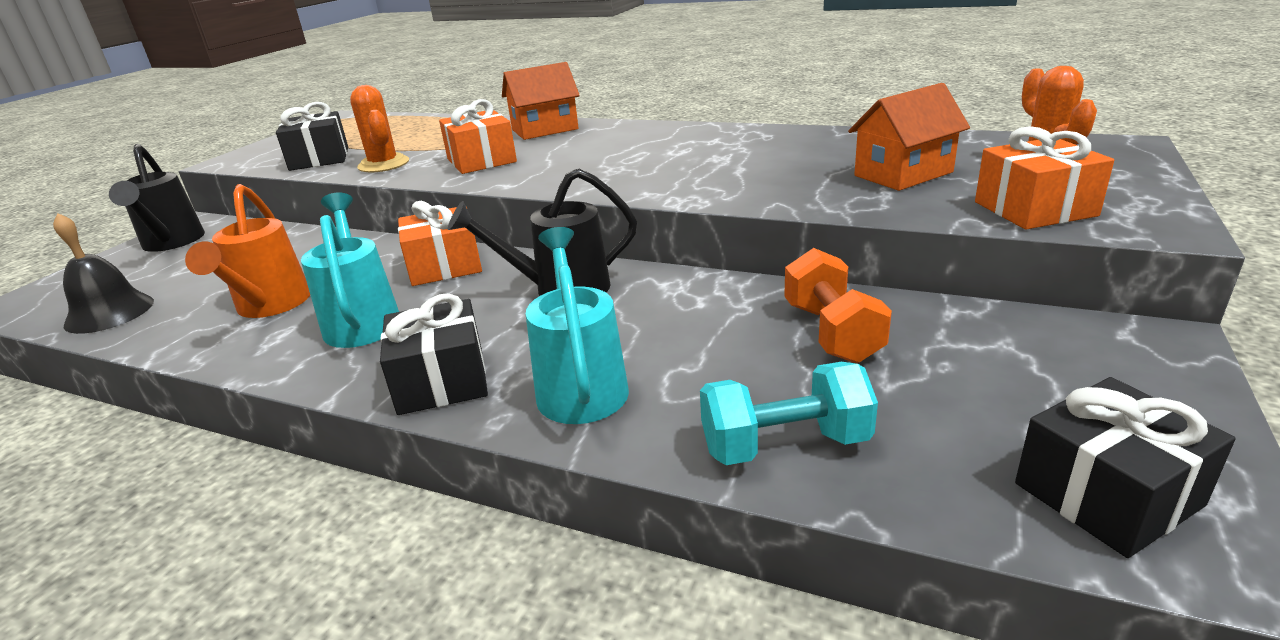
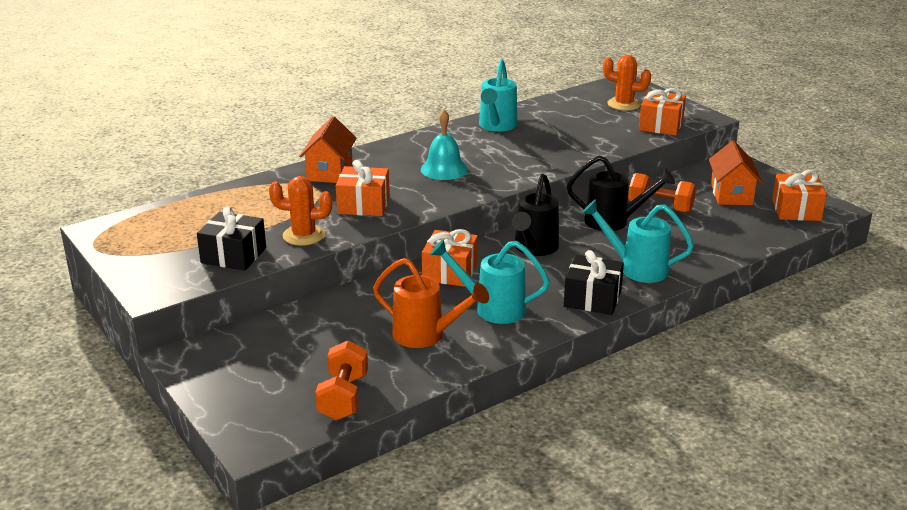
camera: 60 degrees left, 0 degrees up
(109, 313) = (343, 397): black bell -> orange dumbbell
(171, 243) = (219, 367): black watering can -> black watering can (613, 221)
(624, 158) = (444, 169): none -> turquoise bell
(785, 445) = (723, 244): turquoise dumbbell -> none
(793, 141) = (496, 126): none -> turquoise watering can
(903, 174) = (586, 127): orange house -> orange house (731, 194)
(1107, 494) = (796, 210): black gift -> orange gift

